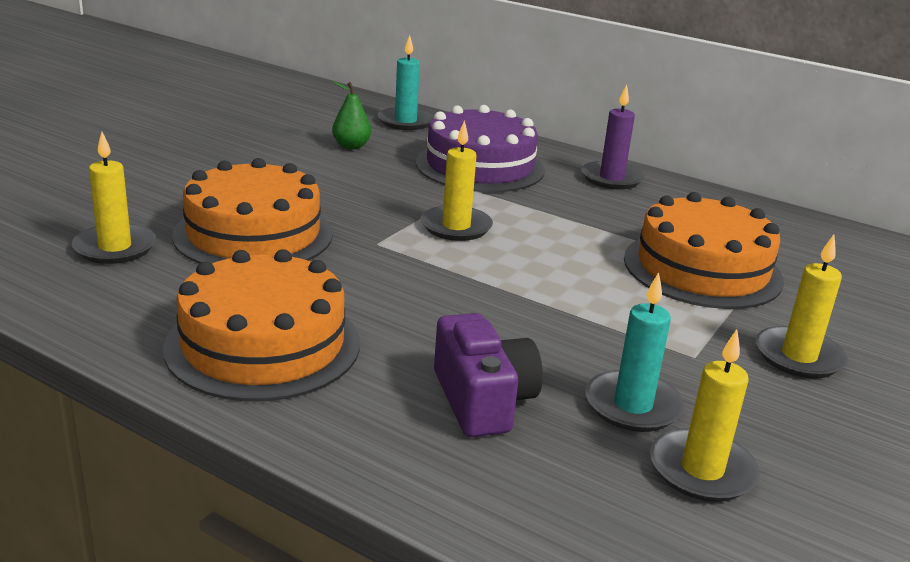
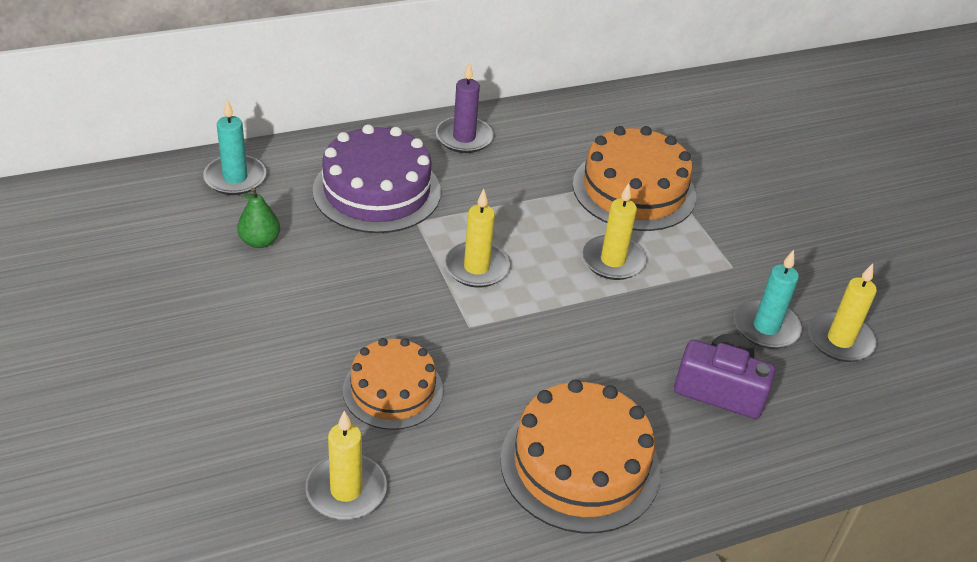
camera: 55 degrees left, 15 degrees up
(253, 234) = (393, 390): orange cake -> orange cake, size x0.65
(798, 356) = (760, 225): yellow candle -> yellow candle (612, 260)

